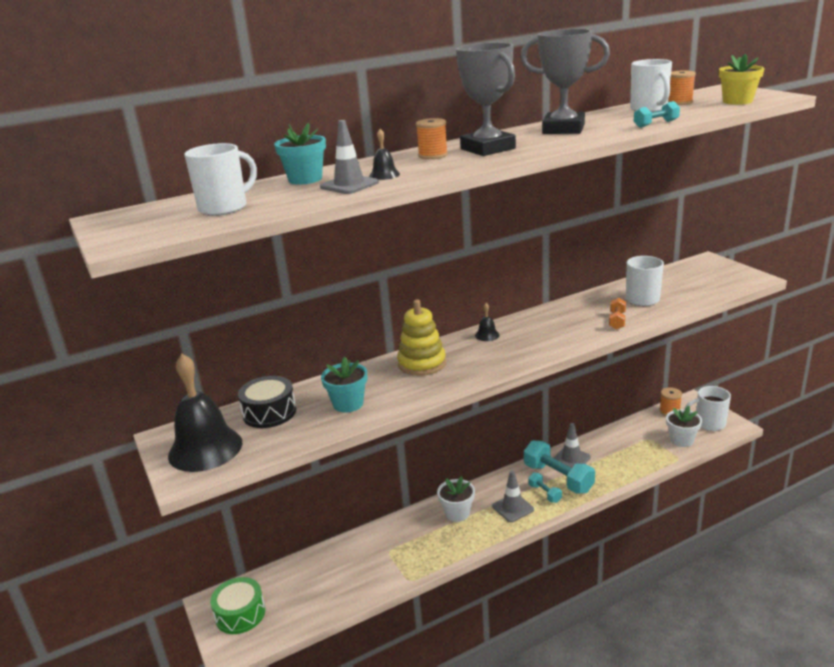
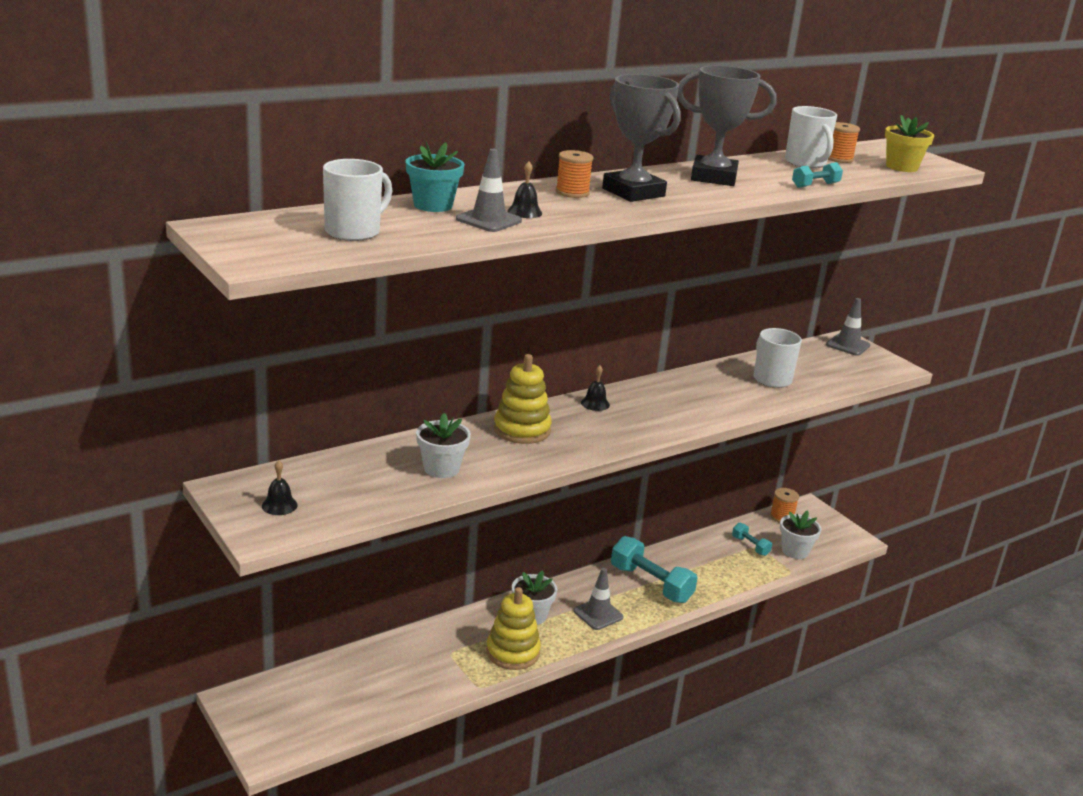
camera: 10 degrees left, 0 degrees up
(205, 449) = (279, 505): black bell -> black bell, size x0.41
(240, 614) = (274, 713): green drum -> none
(269, 412) = (348, 470): black drum -> none
(348, 404) = (441, 468): turquoise flower pot -> white flower pot
(439, 547) = (513, 652): none -> yellow stacking toy
(544, 493) = (635, 600): turquoise dumbbell -> turquoise dumbbell (750, 546)
(571, 459) = (666, 563): grey traffic cone -> grey traffic cone (848, 345)
(617, 321) = (744, 401): orange dumbbell -> none
(709, 424) = (827, 535): white mug -> none

